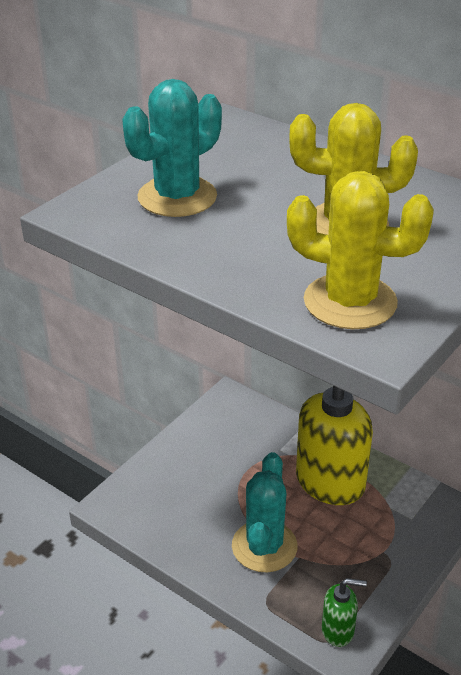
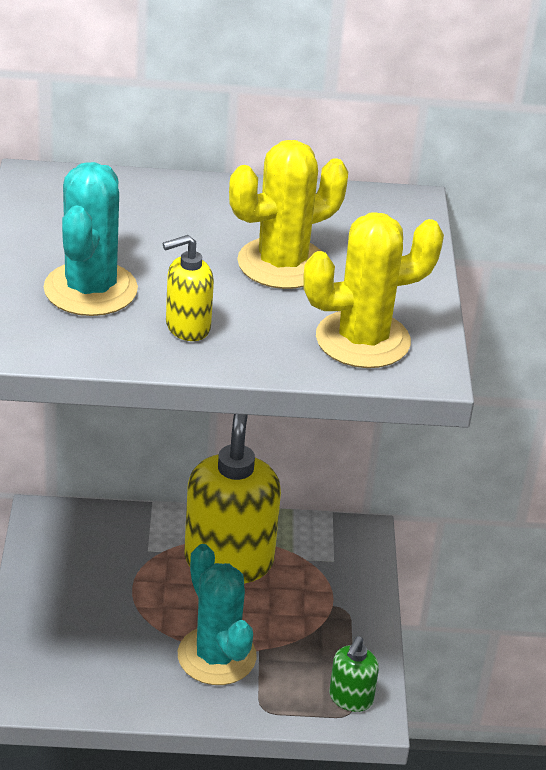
camera: 40 degrees left, 0 degrees up
(216, 244) = (187, 327): none -> yellow soap dispenser
(338, 630) = (350, 698): green soap dispenser -> green soap dispenser turned 150 degrees clockwise

